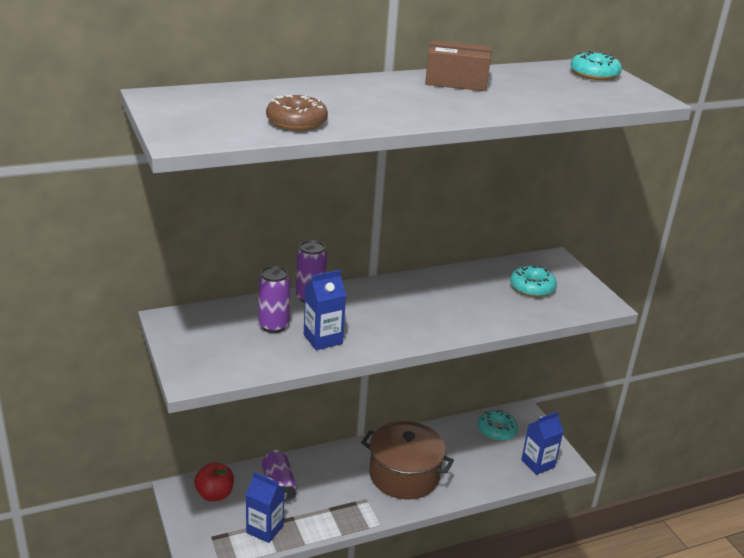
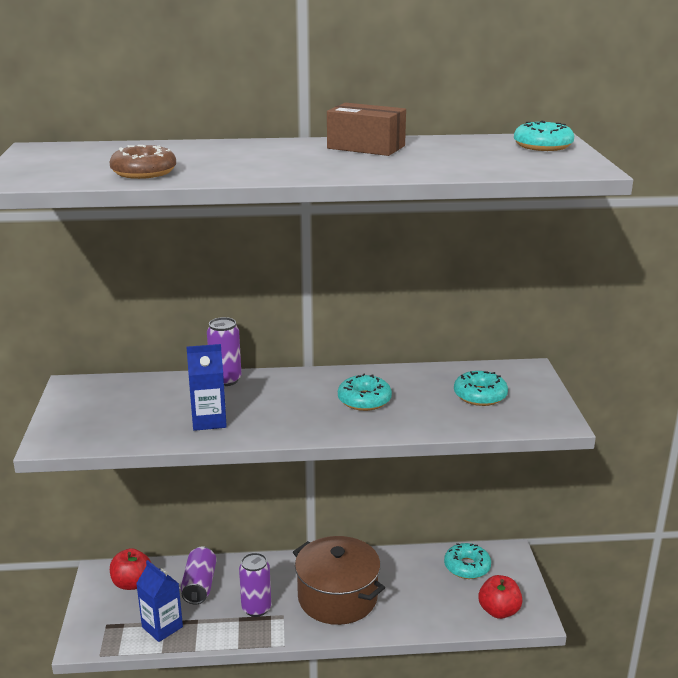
camera: 20 degrees right, 5 degrees down
(273, 326) = (168, 402): purple can -> purple can (256, 608)
(442, 303) = (364, 400): none -> turquoise donut
(538, 463) = (499, 611): blue carton -> red apple

